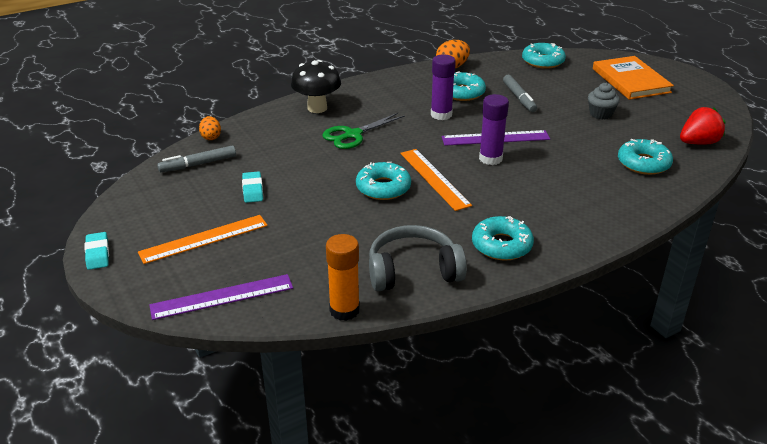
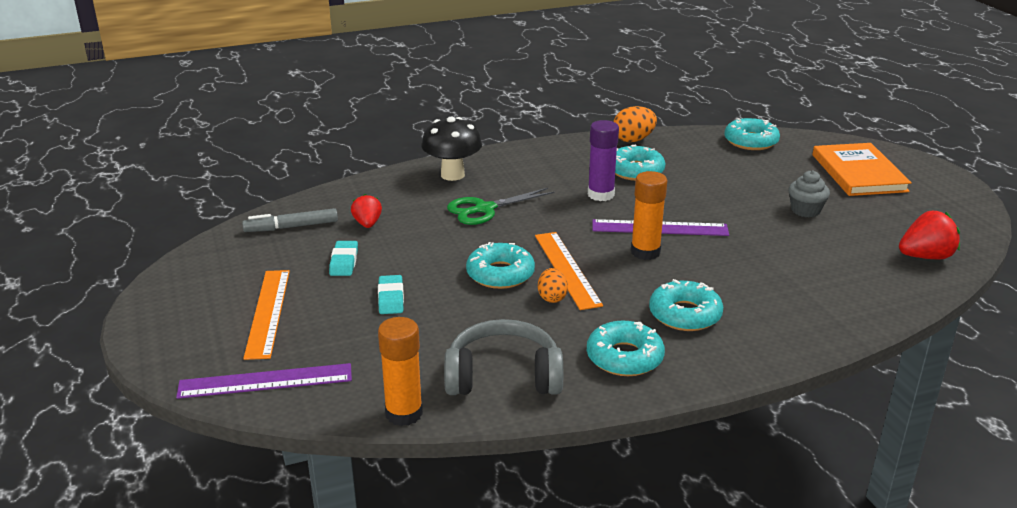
camera: 10 degrees right, 5 degrees down
(97, 254) = (143, 317): turquoise eraser -> turquoise eraser (391, 298)
(204, 239) = (268, 312): orange ruler -> orange ruler turned 75 degrees counterclockwise
(211, 137) = (317, 197): orange egg -> orange egg (552, 297)
(261, 156) = (367, 224): none -> red strawberry
(490, 158) = (645, 252): purple glue stick -> orange glue stick
(519, 98) = (705, 182): grey marker -> none
(643, 163) = (843, 276): turquoise donut -> turquoise donut (685, 314)

